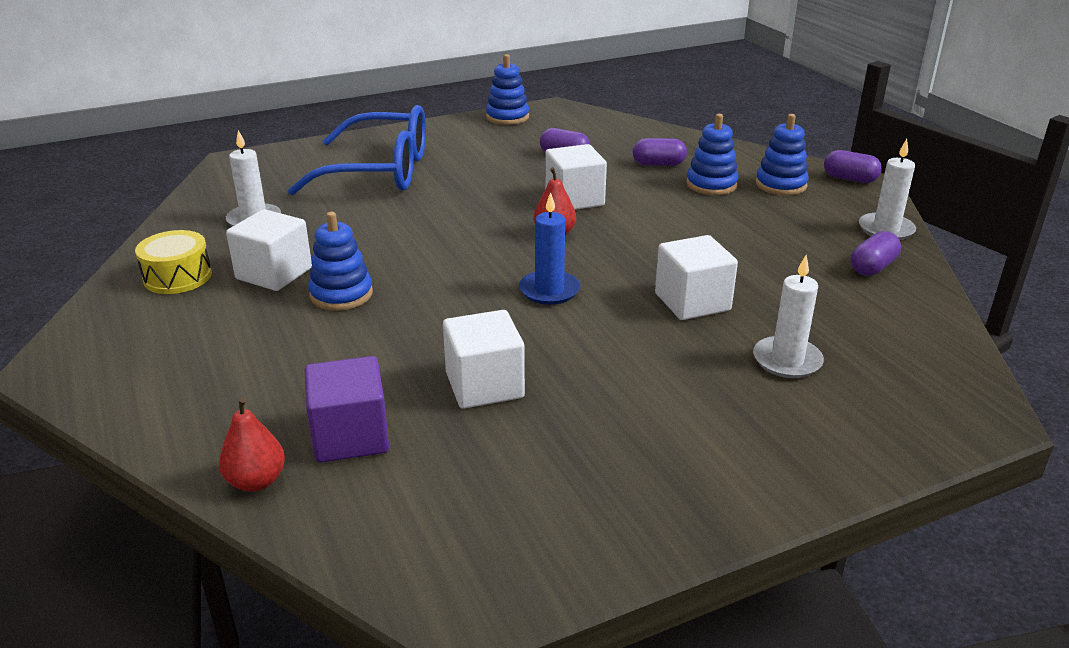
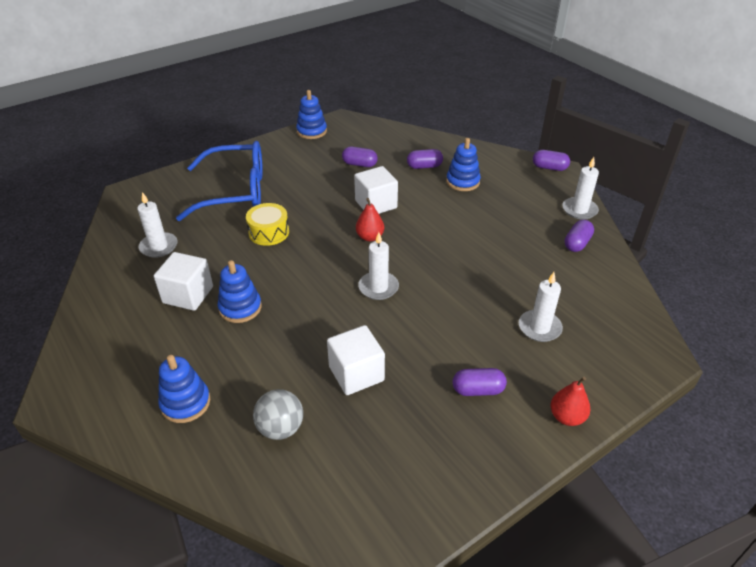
camera: 10 degrees left, 10 degrees up
(177, 277) = (120, 306): yellow drum -> yellow drum (269, 232)
(256, 481) = (229, 474): red pear -> red pear (566, 417)
(350, 436) = (280, 428): purple cube -> grey ball
(549, 290) = (378, 287): blue candle -> white candle
(667, 425) = (478, 390): none -> purple capsule
(692, 302) = (472, 286): white cube -> none
(781, 185) = (507, 177): blue stacking toy -> blue stacking toy (185, 403)

